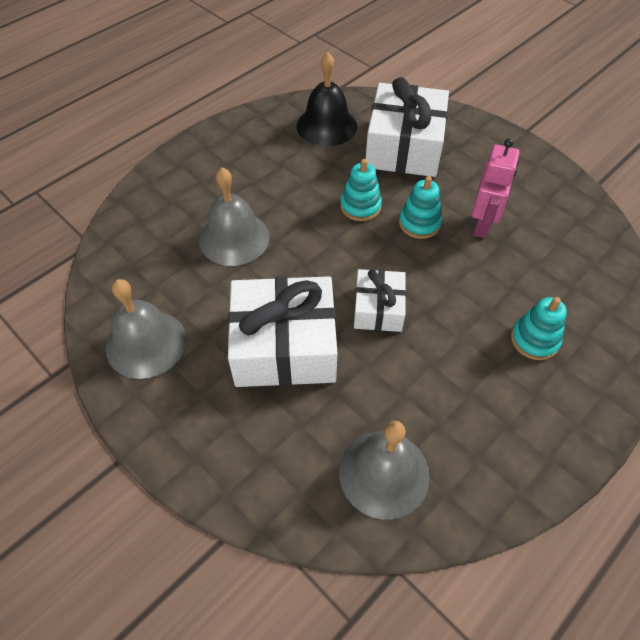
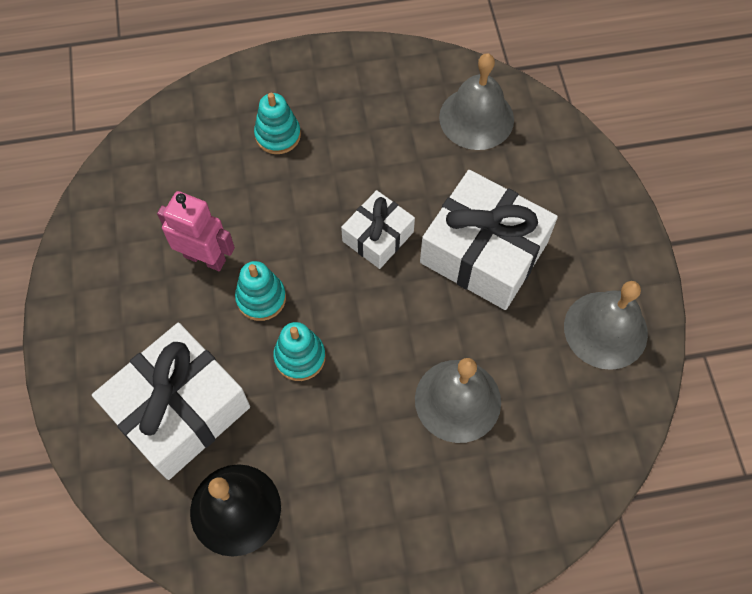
camera: 145 degrees left, 10 degrees up
(482, 225) = (205, 258): pink robot -> pink robot turned 60 degrees clockwise

